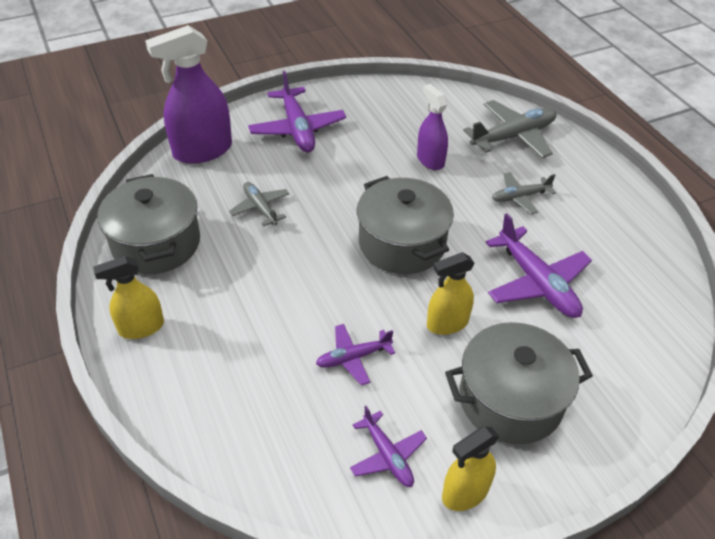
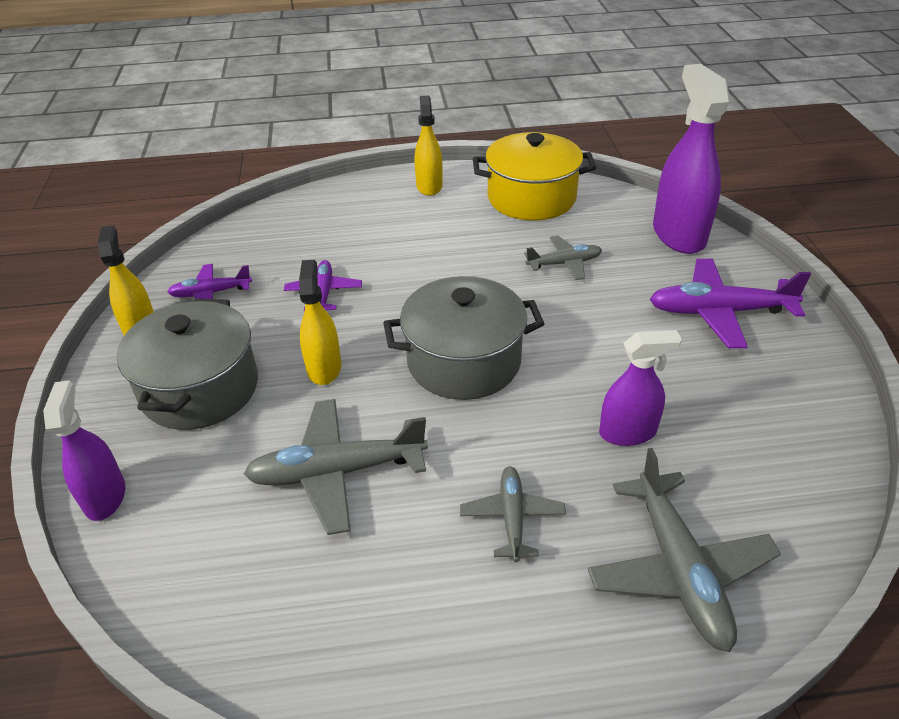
camera: 110 degrees right, 5 degrees down
(156, 243) = (531, 198): grey pot -> yellow pot
(537, 283) = (336, 472): purple plane -> grey plane
(638, 408) = (105, 497): none -> purple spray bottle

